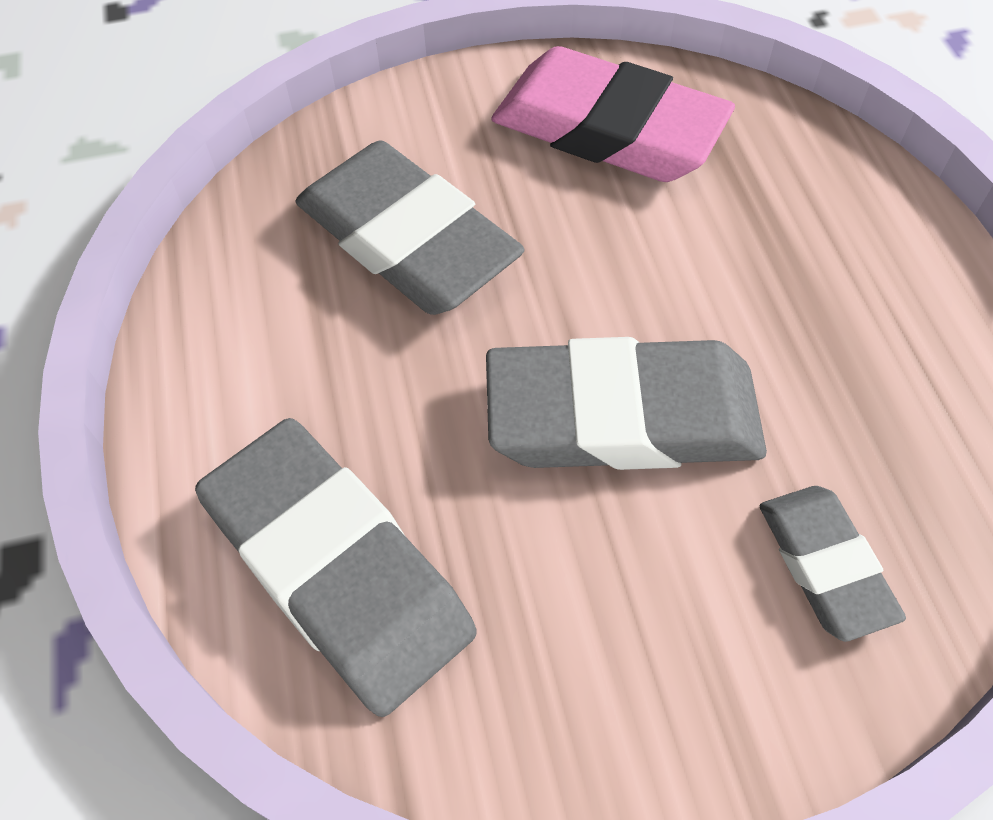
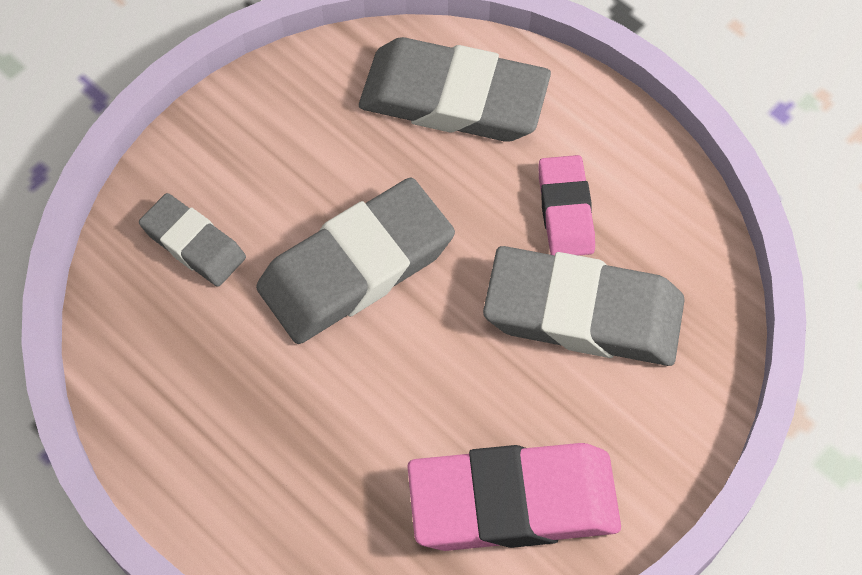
camera: 145 degrees right, 5 degrees up
(330, 347) = (565, 210): none -> pink eraser

